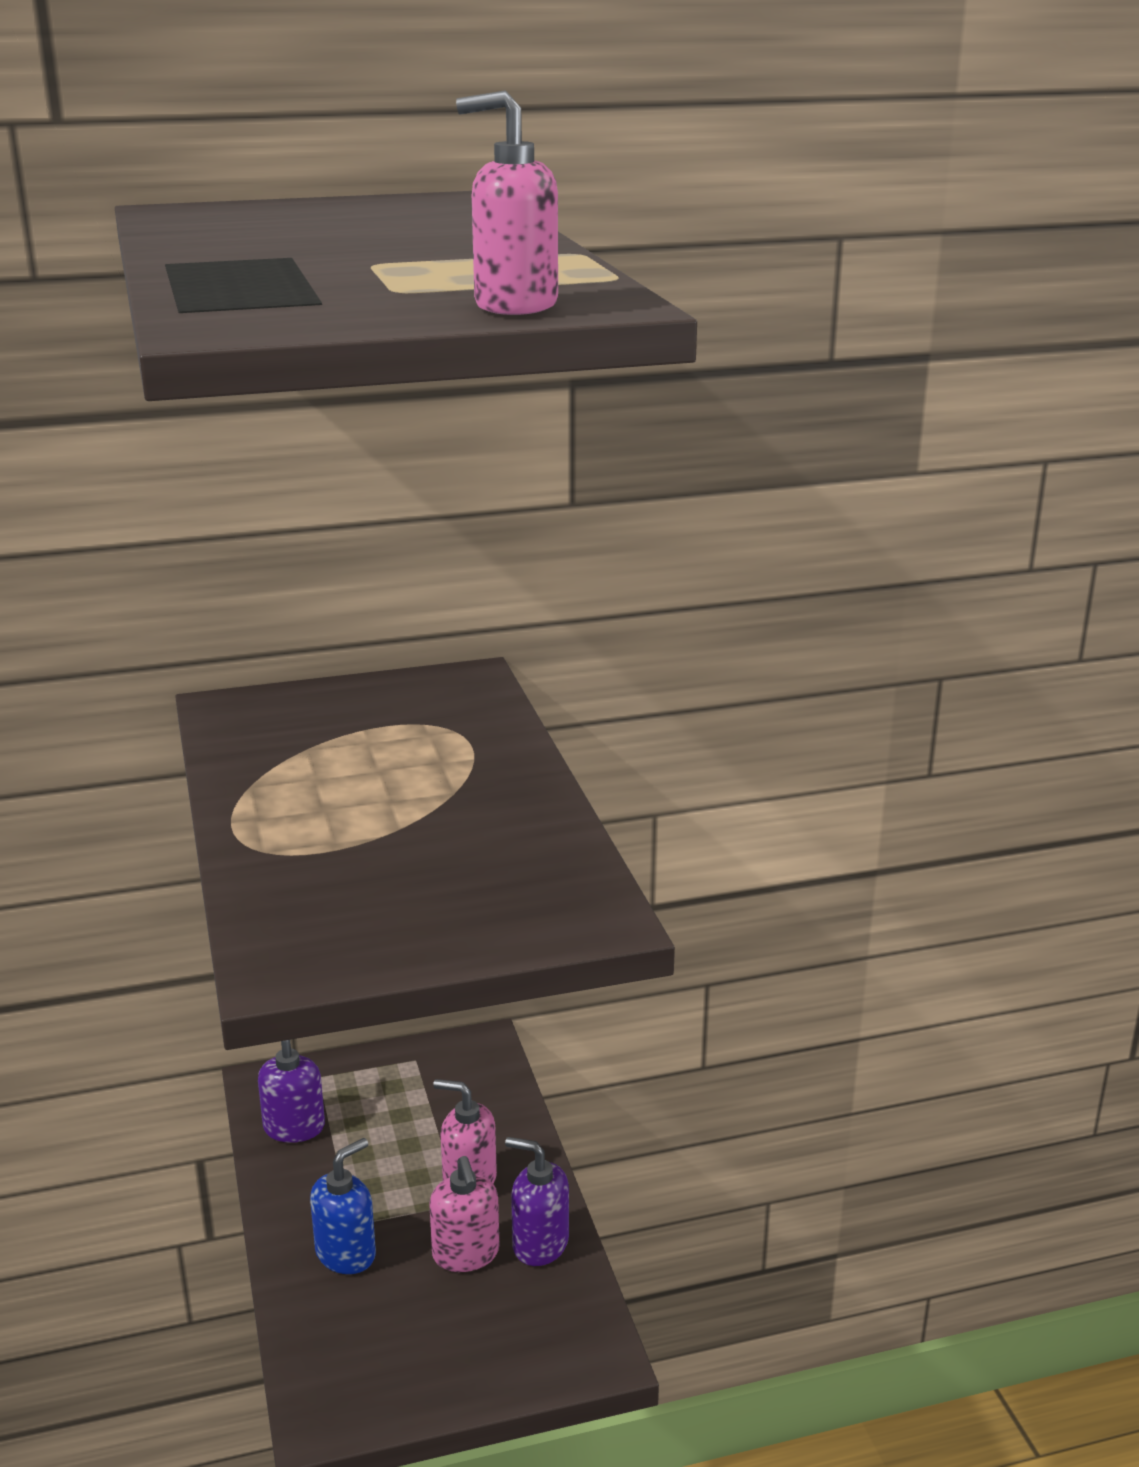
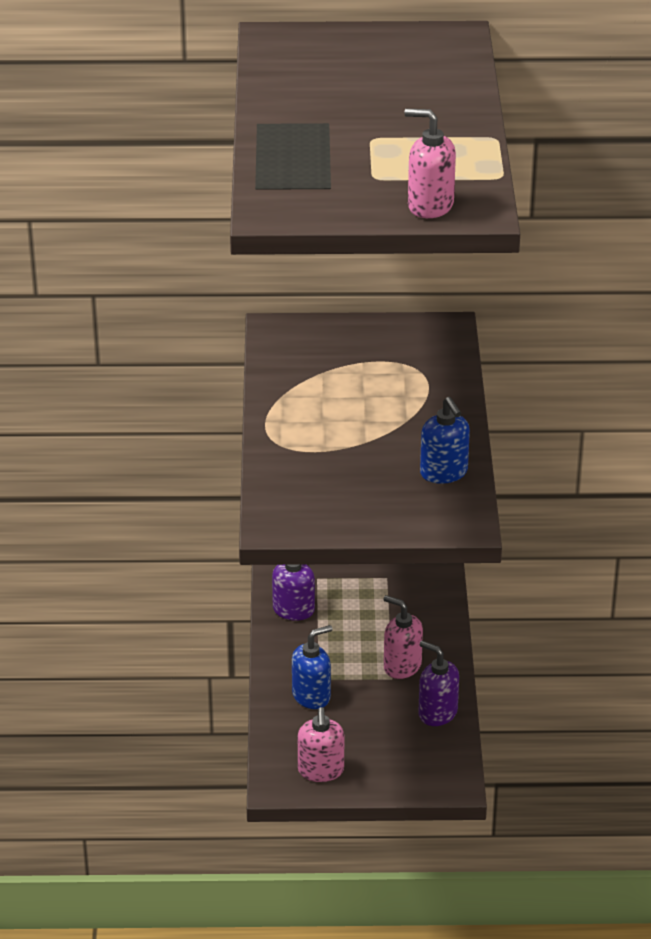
camera: 15 degrees right, 10 degrees up
(466, 1254) = (388, 710): pink soap dispenser -> pink soap dispenser (321, 771)
(538, 853) = (444, 473): none -> blue soap dispenser

